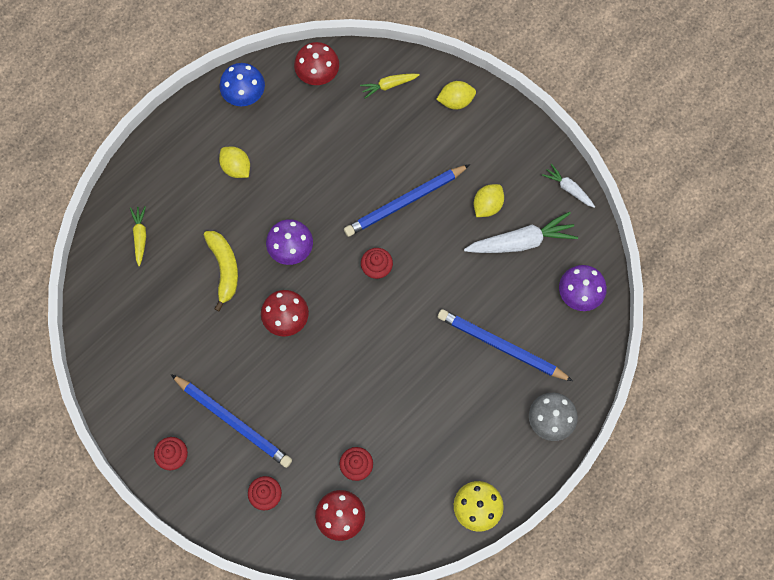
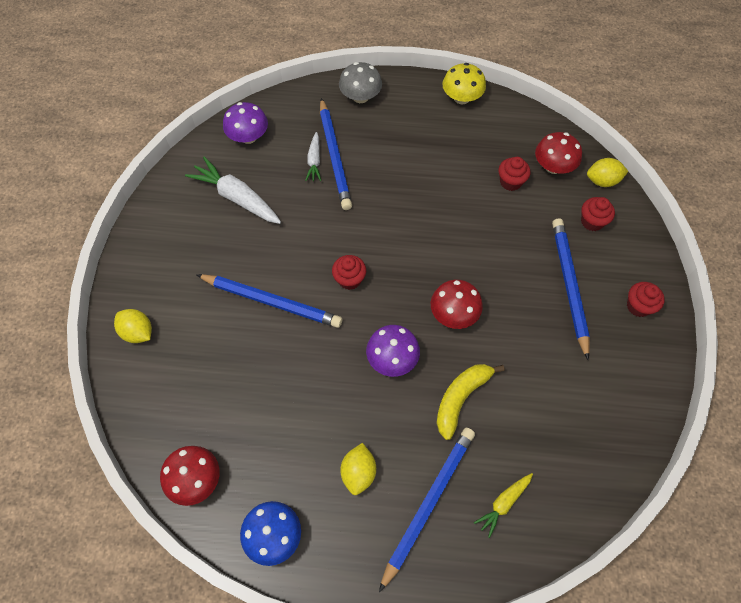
camera: 130 degrees left, 10 degrees down
(181, 193) = (428, 503): none -> blue pencil
(389, 85) = (162, 401): yellow carrot -> none
(487, 205) = (224, 240): yellow lemon -> yellow lemon (602, 181)
(568, 188) = (162, 196): white carrot -> white carrot (314, 161)

